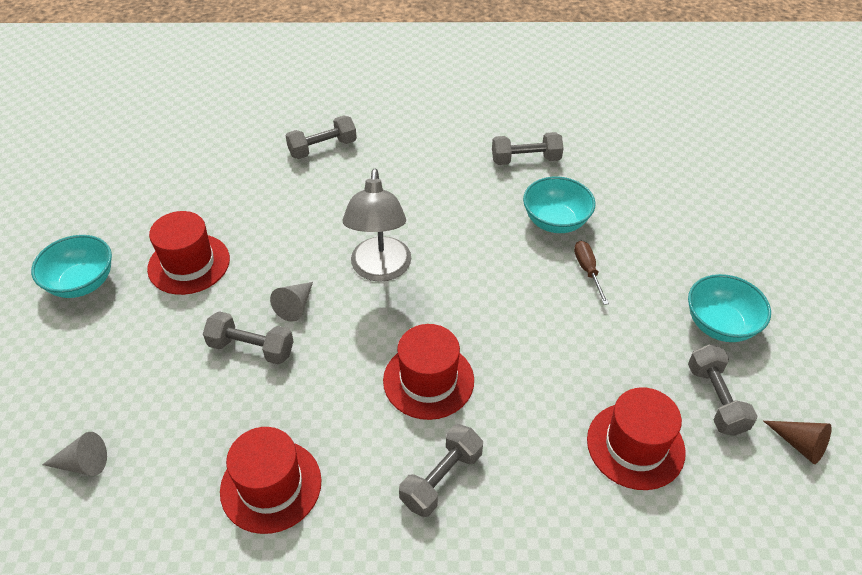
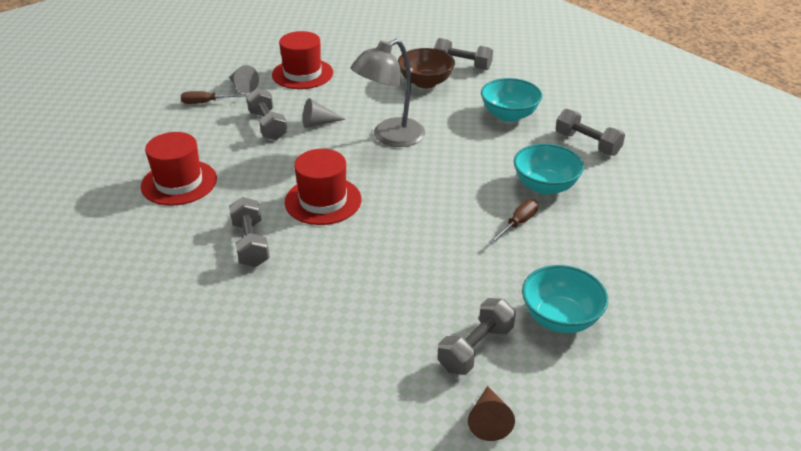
camera: 50 degrees right, 10 degrees down
(82, 283) = (246, 53): turquoise bowl -> turquoise bowl (509, 115)
(83, 463) = (132, 117): grey cone -> grey cone (242, 87)
(140, 375) = (206, 102): none -> brown screwdriver
(320, 189) = (425, 82): none -> brown bowl
(441, 478) = (251, 244): grey dumbbell -> grey dumbbell turned 75 degrees clockwise
(635, 445) = (377, 322): red hat -> none

